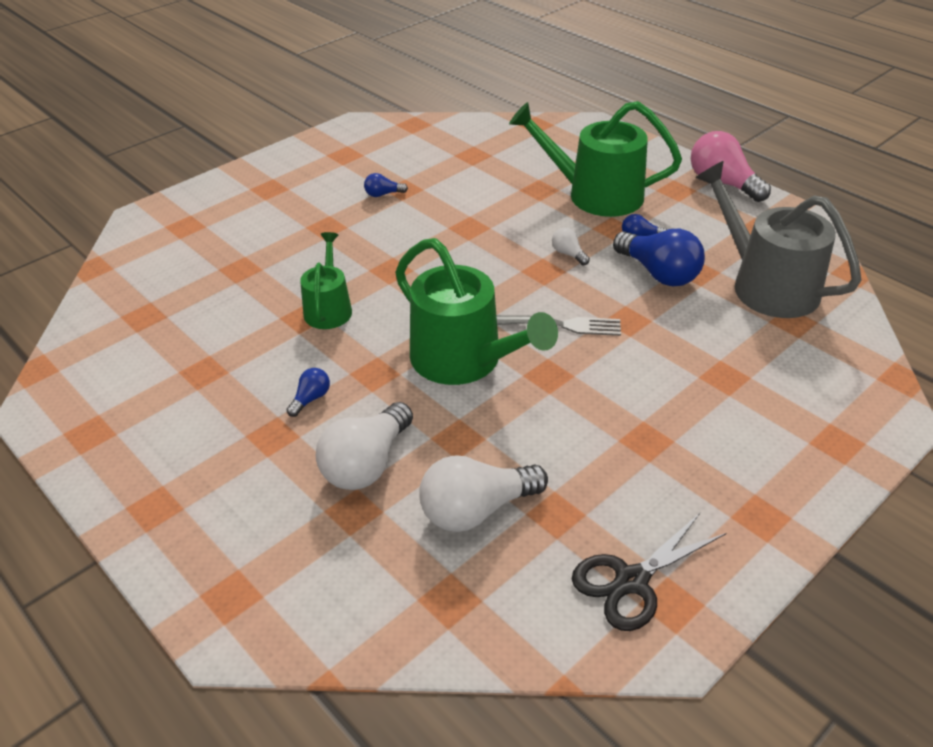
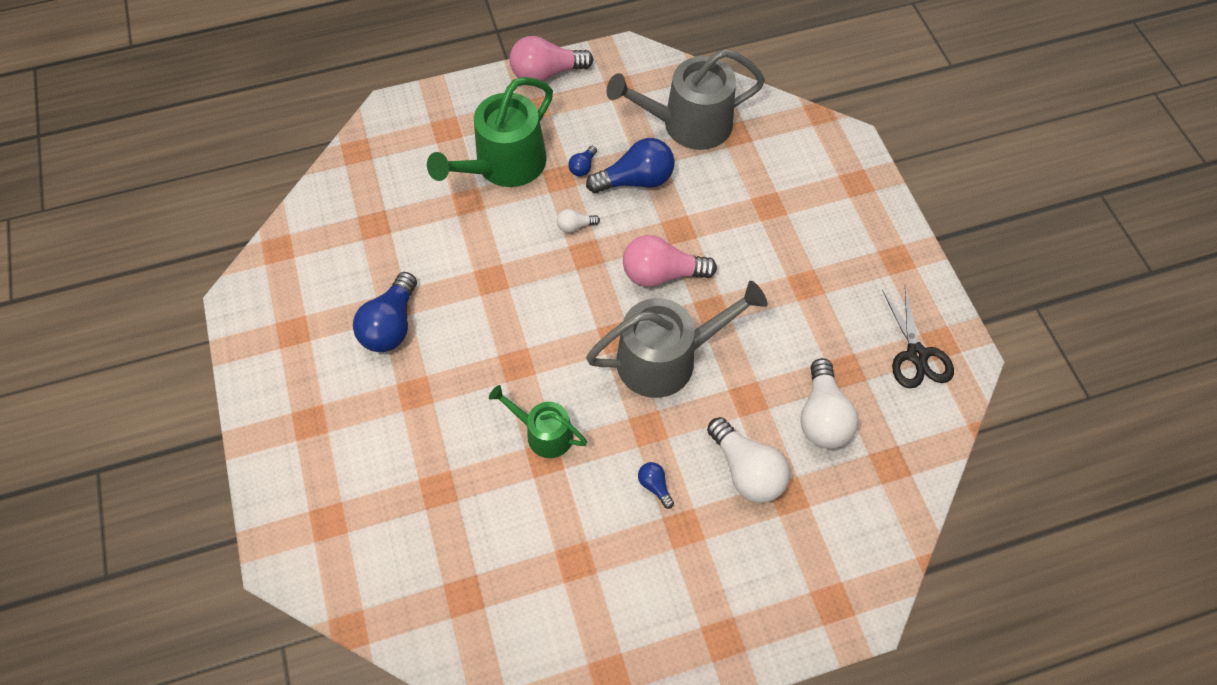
camera: 65 degrees left, 20 degrees up
(383, 194) = (391, 325): blue light bulb -> blue light bulb, size x2.11
(464, 360) = (666, 358): green watering can -> grey watering can
(562, 325) = (661, 274): grey fork -> pink light bulb

